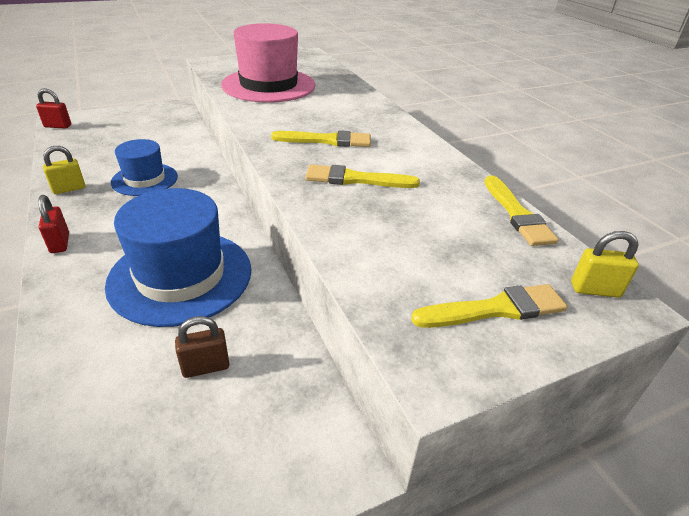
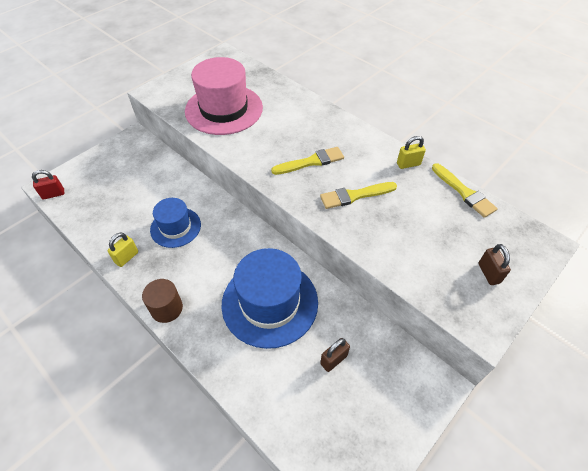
camera: 20 degrees left, 15 degrees up
(60, 243) = (166, 308): red padlock -> brown cylinder
(495, 309) = (488, 273): yellow brush -> brown padlock
(595, 290) = (529, 239): yellow padlock -> yellow padlock (408, 164)

